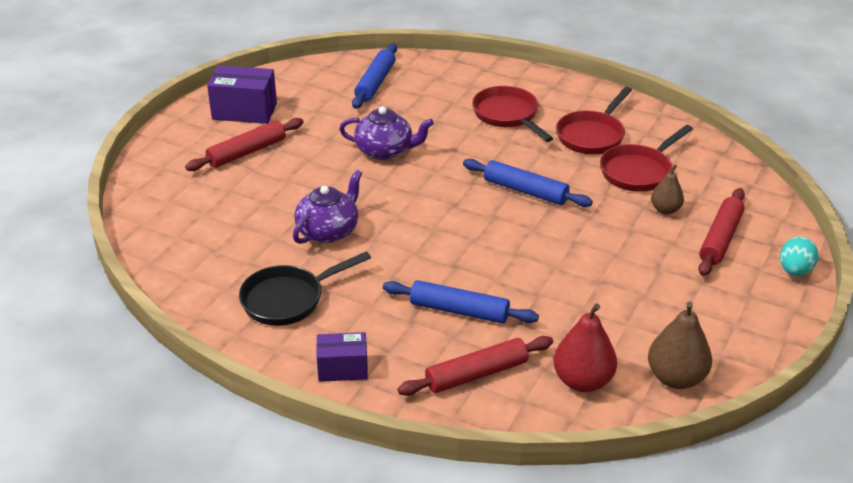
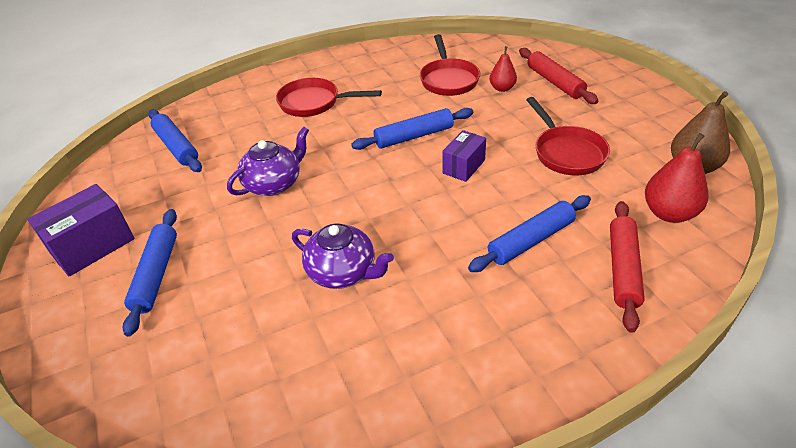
camera: 50 degrees left, 5 degrees up
(247, 152) = (156, 275): red rolling pin -> blue rolling pin
(288, 299) = (416, 352): black pan -> none
(328, 231) = (343, 272): purple teapot -> purple teapot turned 135 degrees clockwise
(343, 369) = (555, 359): purple box -> purple box (463, 166)
(592, 135) = (386, 79): red pan -> red pan (566, 152)
(665, 210) = (502, 88): brown pear -> red pear
(794, 271) = (612, 71): turquoise egg -> none

